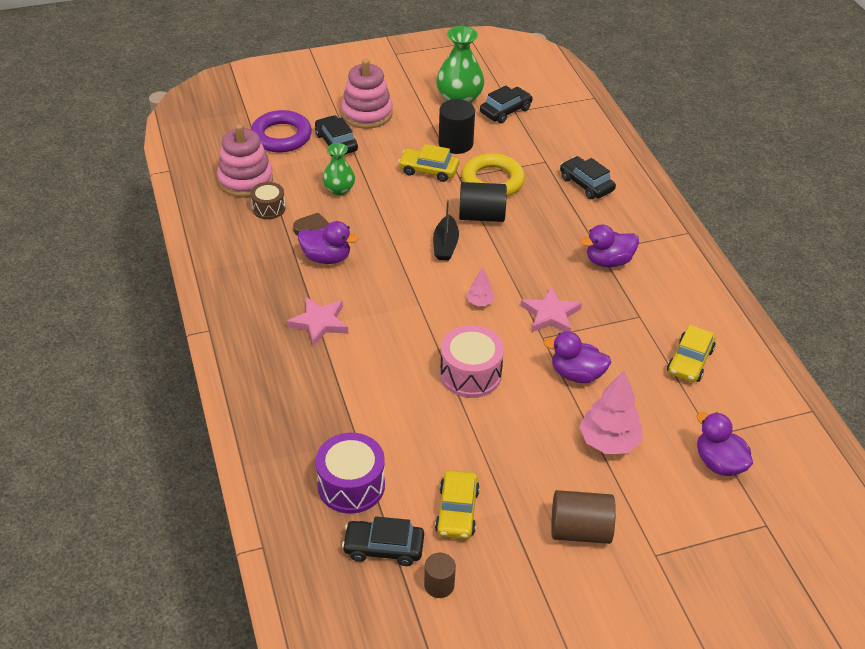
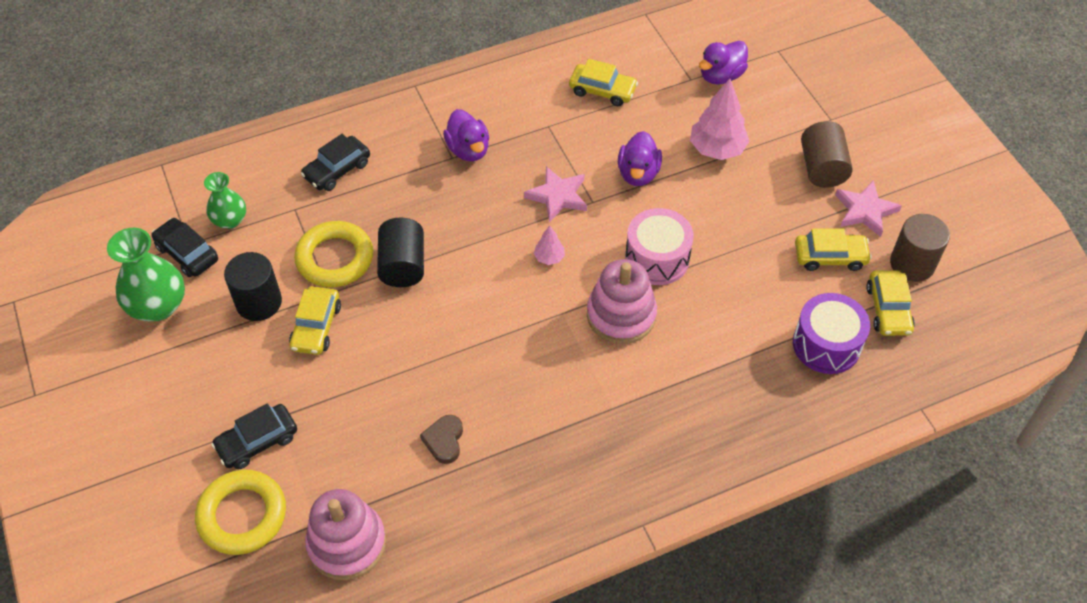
camera: 95 degrees left, 10 degrees up
(268, 208) = (406, 501): brown drum -> none
(281, 136) = (242, 515): purple ring -> yellow ring
(319, 323) = (608, 407): pink star -> pink star (865, 211)
(326, 258) = (496, 417): purple duck -> none
(339, 189) = (361, 423): green vase -> green vase (230, 220)
(367, 114) = (189, 413): pink stacking toy -> pink stacking toy (621, 315)
(383, 548) = (888, 309): black car -> yellow car
(439, 585) = (912, 264): brown cylinder -> brown cylinder, size x1.65
(445, 245) = (458, 297): black boat -> none

